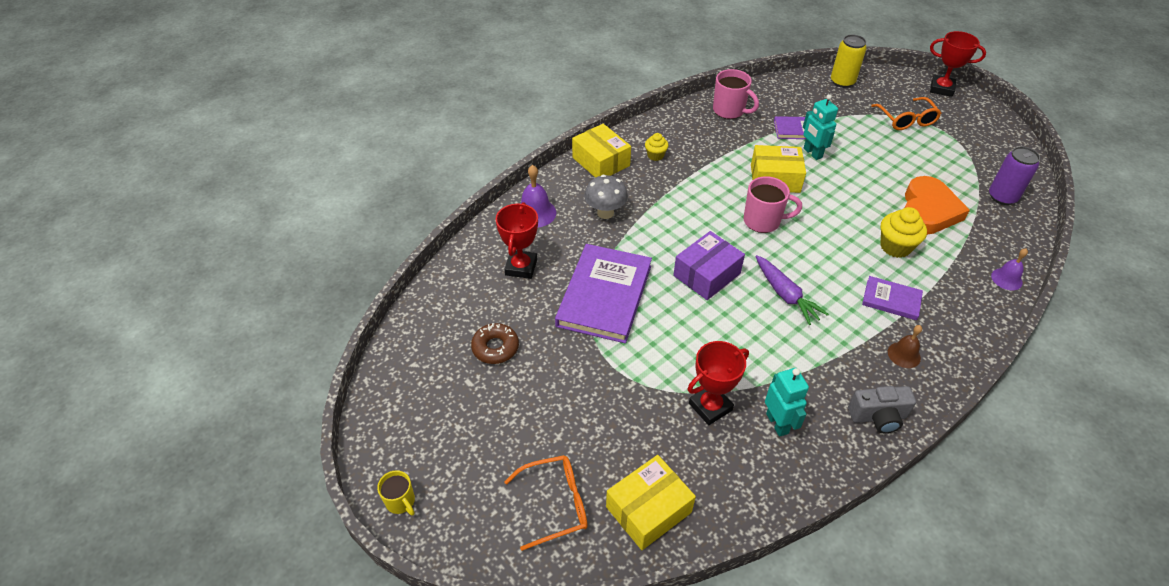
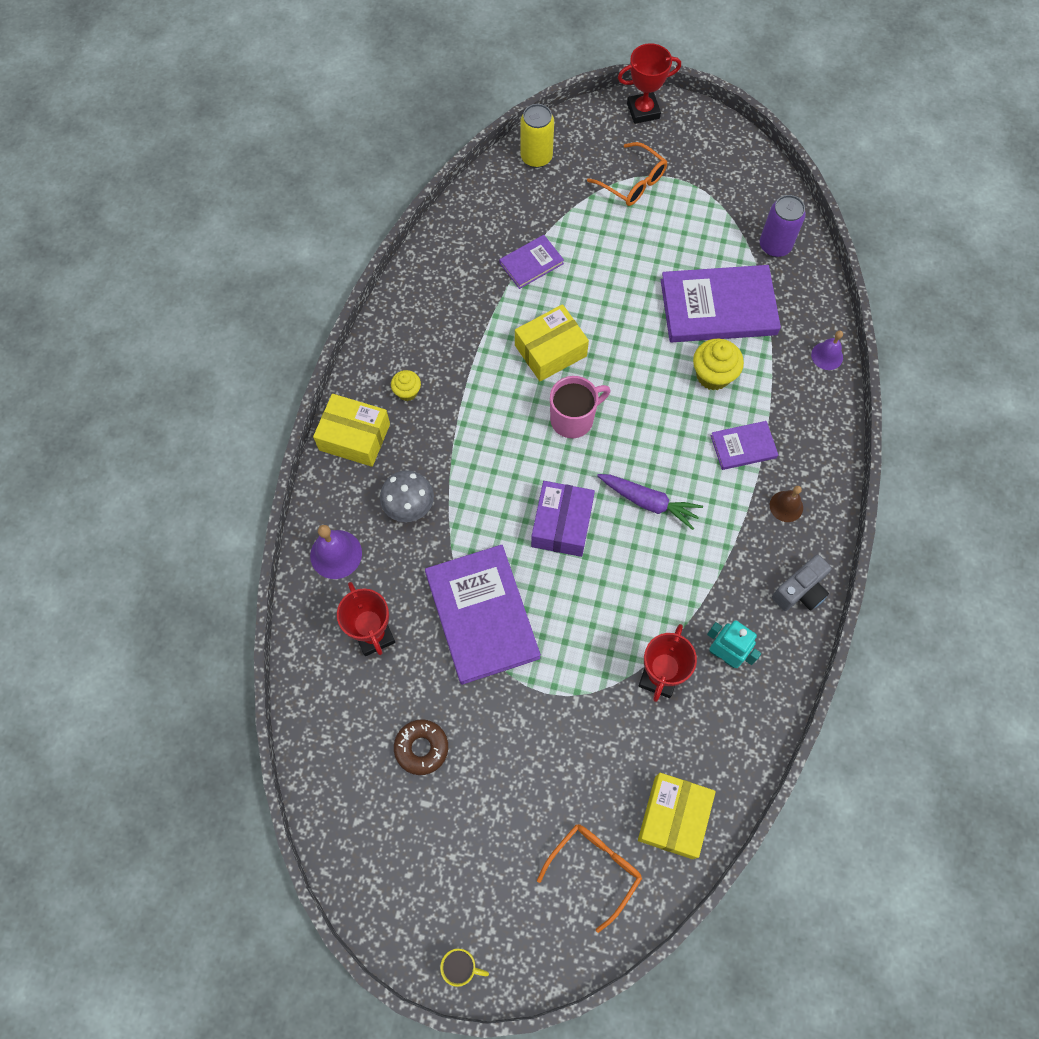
camera: 35 degrees left, 20 degrees up
(729, 111) = (443, 274): pink mug -> none
(812, 153) = (566, 290): turquoise robot -> none
(928, 211) = (718, 307): orange heart -> purple book

